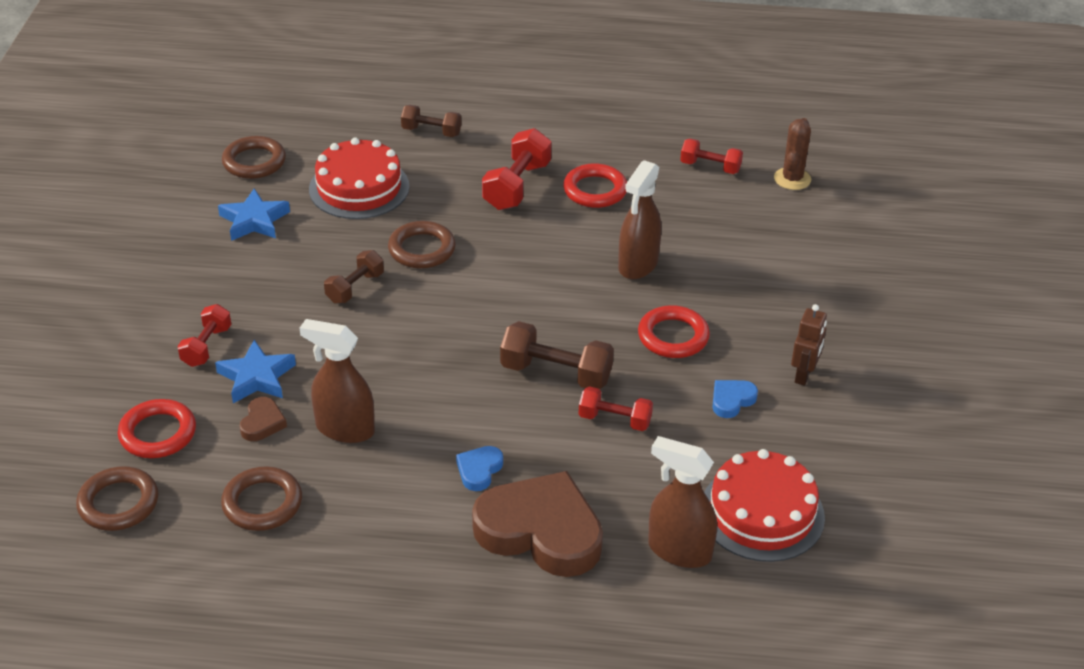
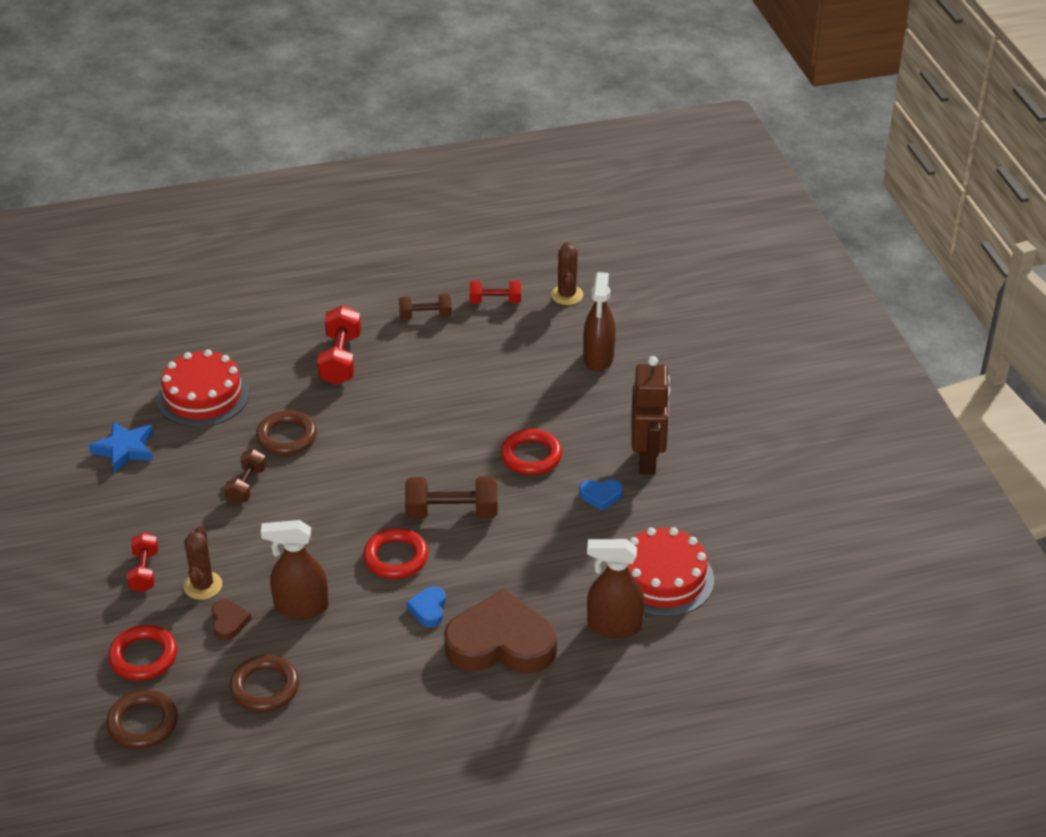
camera: 20 degrees left, 0 degrees up
(254, 162) = (95, 396): brown ring -> none
(256, 377) = (203, 586): blue star -> brown cactus
(431, 132) = (240, 328): brown dumbbell -> brown dumbbell (425, 316)
(595, 190) = (408, 346): red ring -> red ring (396, 557)
(614, 420) = (517, 537): red dumbbell -> none
(638, 265) = (475, 402): brown spray bottle -> brown spray bottle (598, 358)
(732, 400) = (601, 496): blue heart -> blue heart turned 120 degrees counterclockwise
(804, 375) = (647, 459): brown robot -> brown robot, size x1.73

